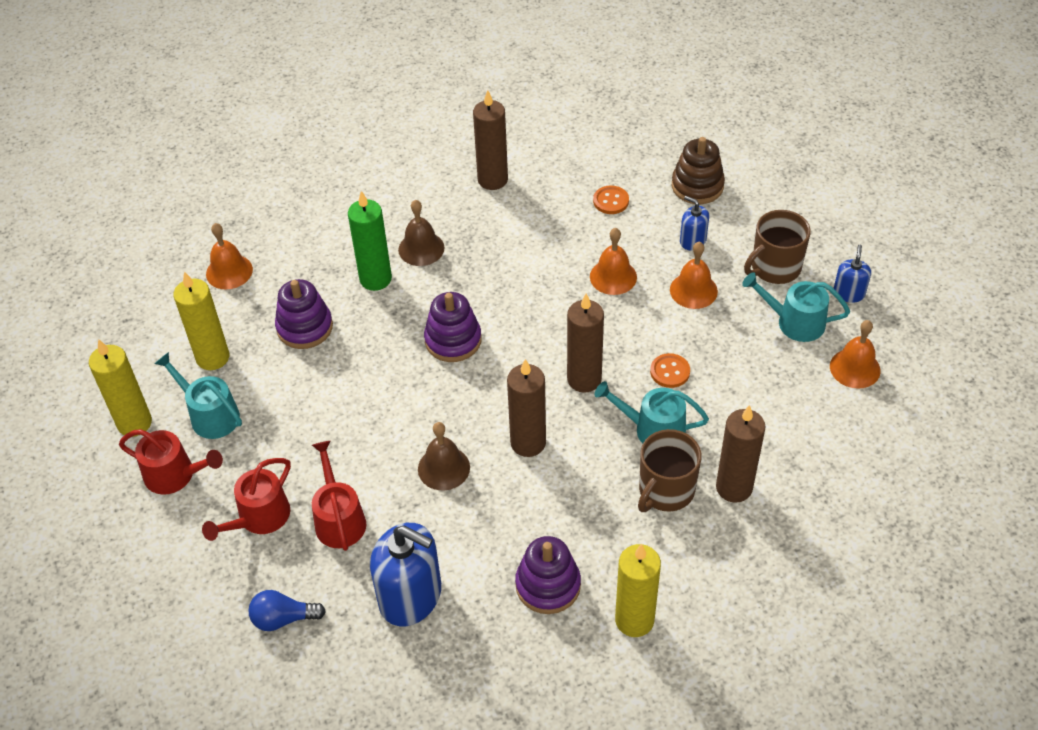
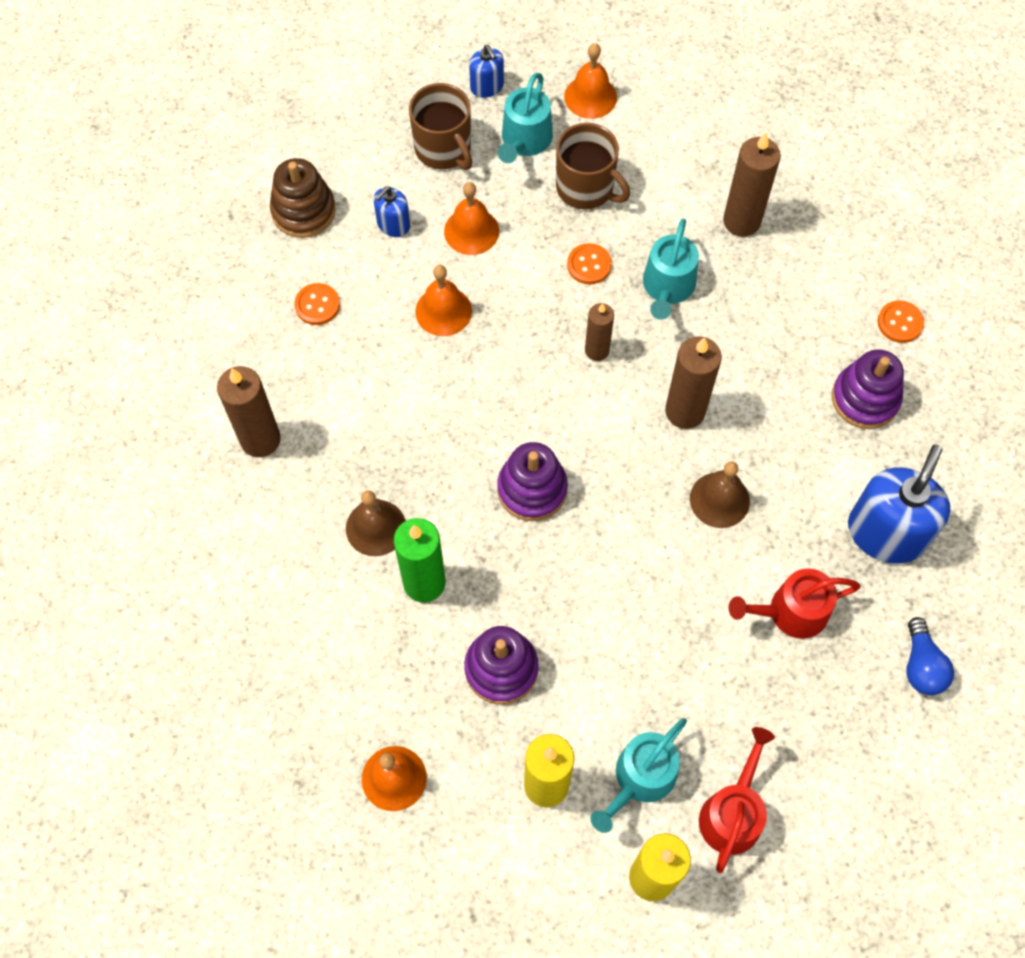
camera: 90 degrees left, 15 degrees up
(259, 517) = (791, 703): red watering can -> none
(584, 379) = (597, 350): brown candle -> brown candle, size x0.62
(634, 620) = (900, 323): yellow candle -> orange button
(665, 490) = (746, 283): brown mug -> brown mug (586, 188)
(849, 293) = (487, 86): blue soap dispenser -> blue soap dispenser turned 135 degrees counterclockwise

